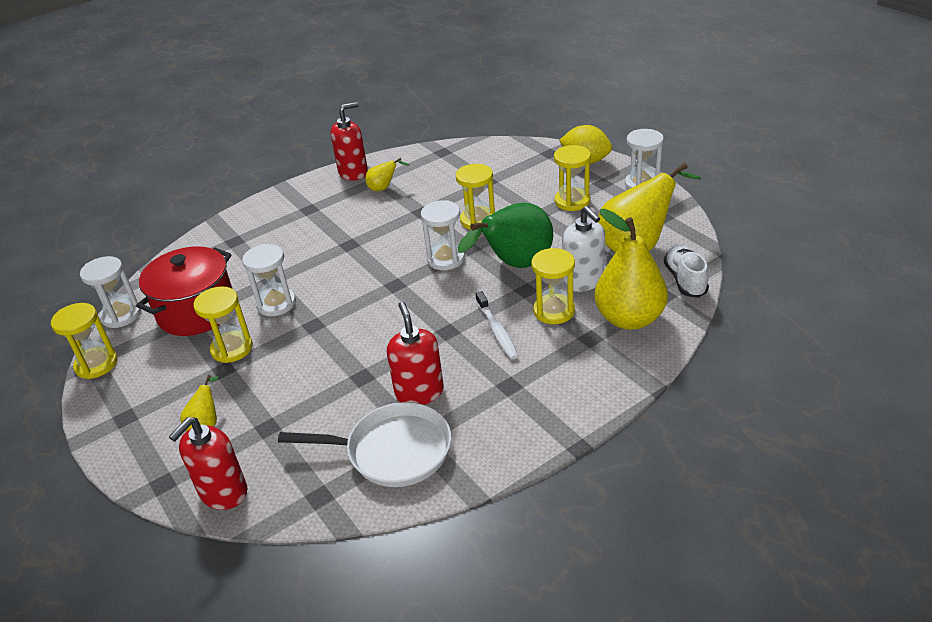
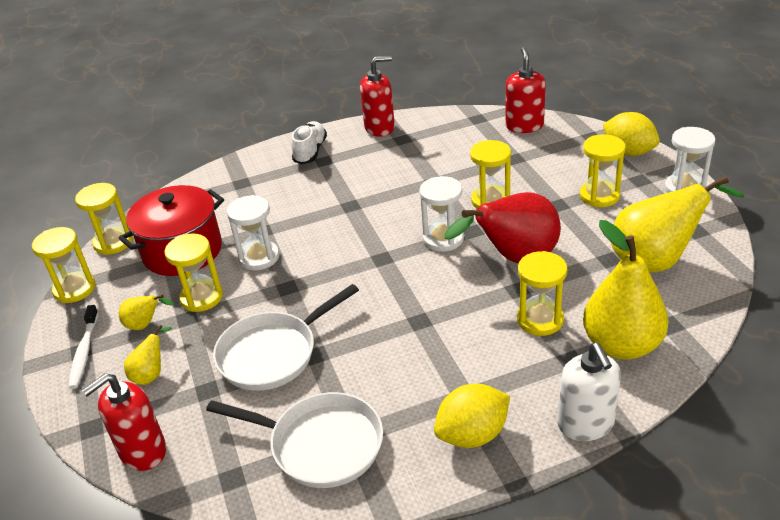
camera: 15 degrees right, 0 degrees up
(121, 315) = (113, 242): white hourglass -> yellow hourglass
(320, 384) = (273, 353): none -> white pan
(384, 188) = (404, 150): yellow pear -> yellow pear (145, 325)
(419, 392) = (368, 384): red soap dispenser -> red soap dispenser (524, 126)
(497, 330) = (471, 330): white toothbrush -> white toothbrush (84, 352)
(515, 265) = (514, 259): green pear -> red pear
(526, 414) = (472, 434): none -> yellow lemon
(583, 281) = (583, 291): white soap dispenser -> white soap dispenser (585, 424)
(685, 280) = (700, 311): white shoe -> white shoe (310, 151)

